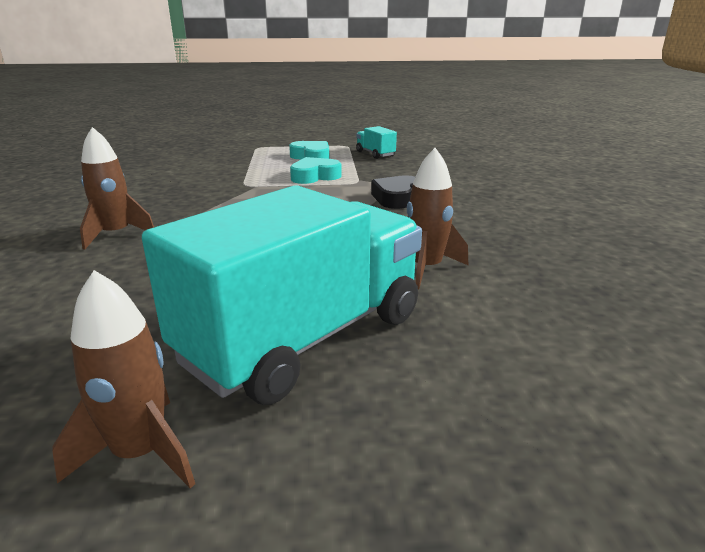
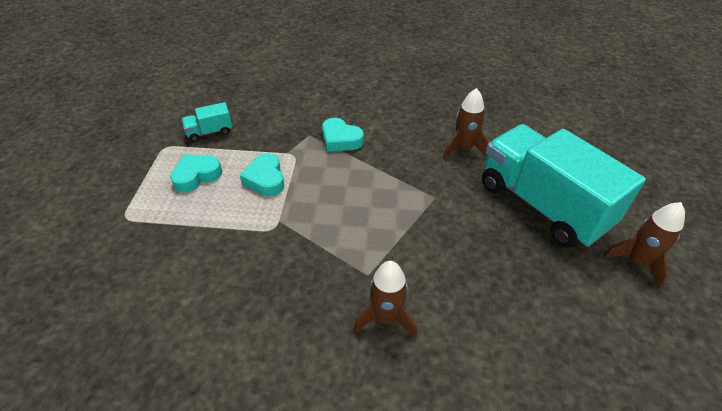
camera: 80 degrees left, 20 degrees up
(396, 198) = (340, 139): black heart -> turquoise heart

